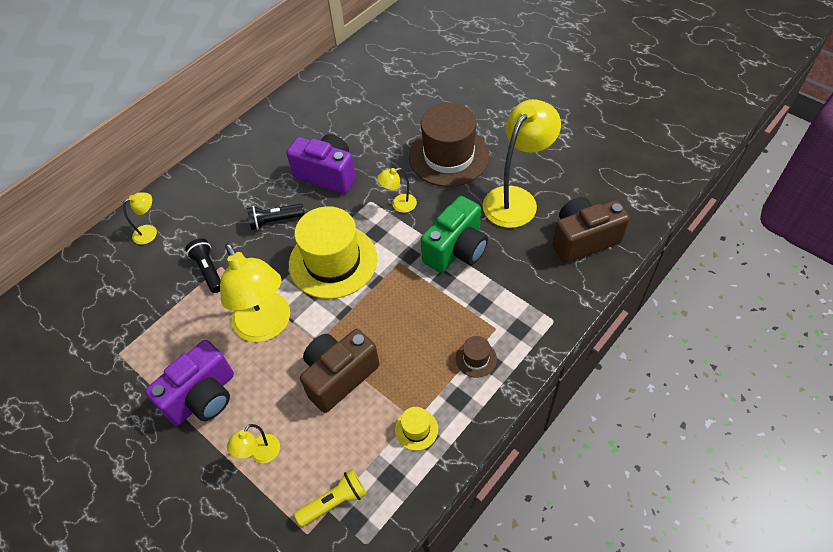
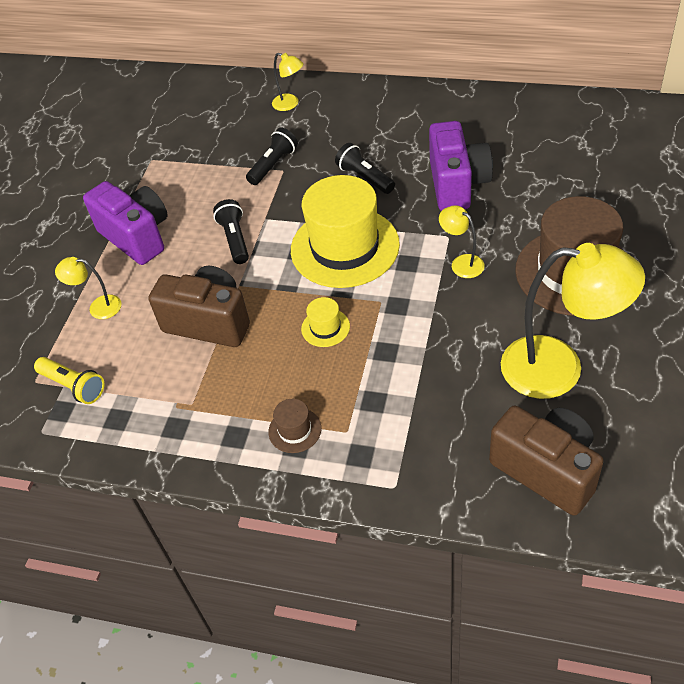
camera: 65 degrees right, 5 degrees down
(203, 397) = (137, 236): purple camera -> purple camera turned 150 degrees counterclockwise
(267, 326) = (235, 239): yellow lamp -> black flashlight
(416, 429) = (180, 415): yellow hat -> yellow hat (325, 328)
(456, 250) = (434, 344): green camera -> none

